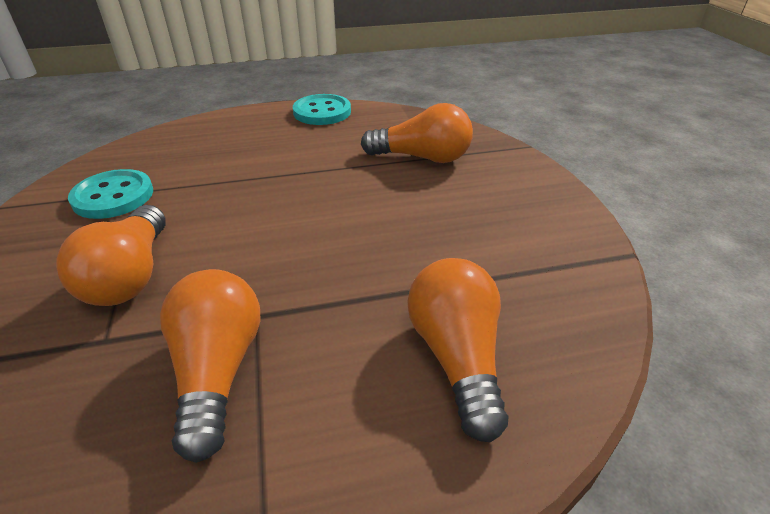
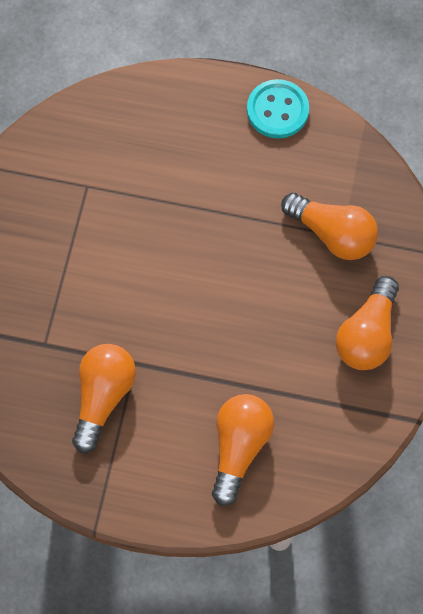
camera: 25 degrees right, 30 degrees up
(113, 196) = (63, 186): turquoise button -> none
(130, 276) = (65, 291): orange light bulb -> orange light bulb (367, 334)

